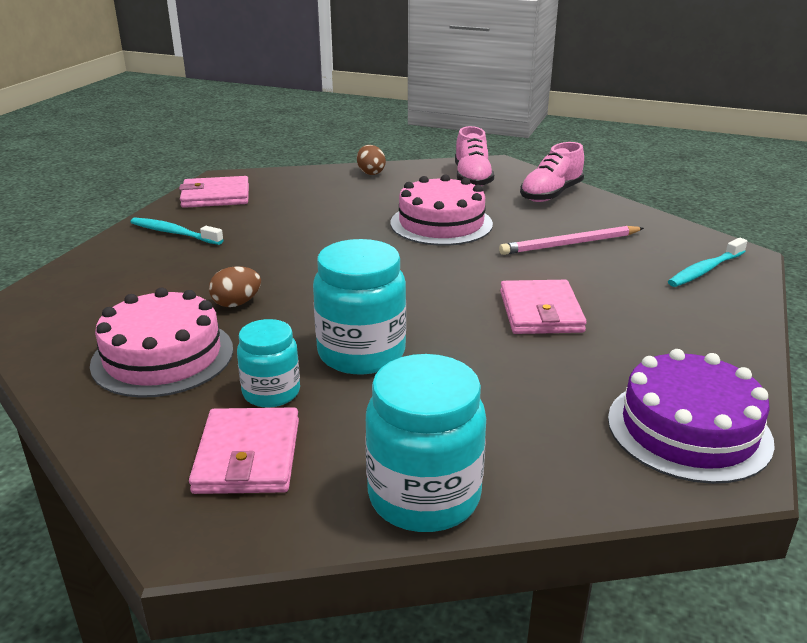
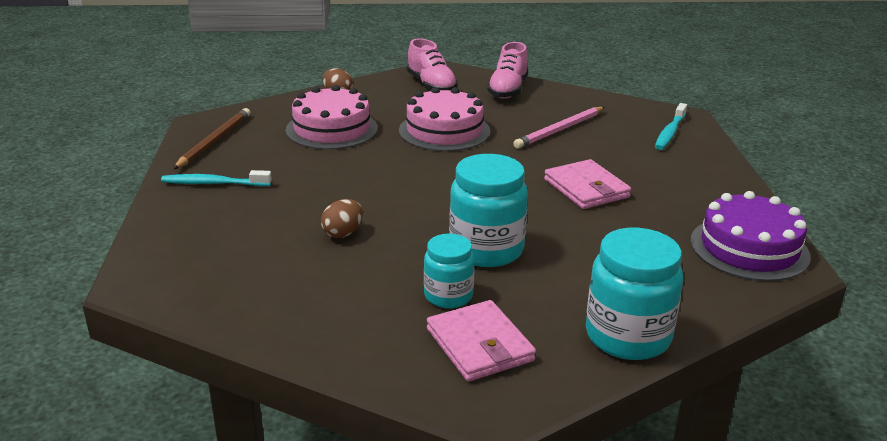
camera: 25 degrees left, 0 degrees up
(163, 356) = (328, 290): pink cake -> pink cake (332, 129)
(216, 196) = (214, 141): pink wallet -> brown pencil

